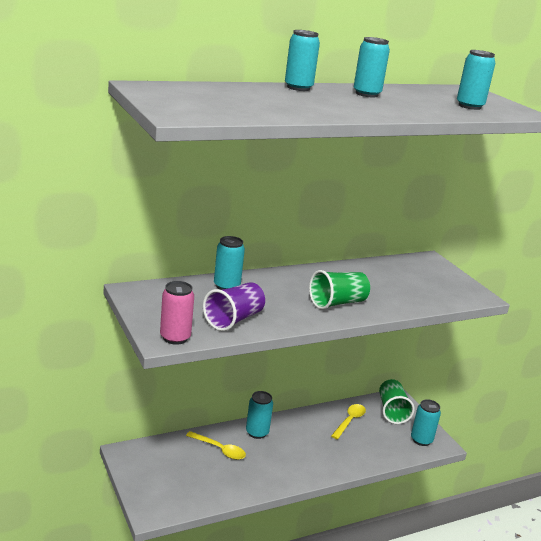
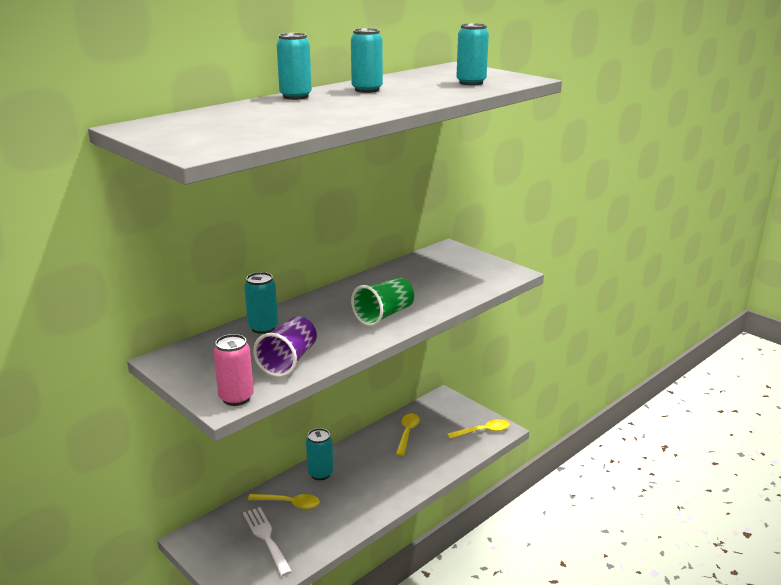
camera: 15 degrees left, 0 degrees up
(188, 472) = (266, 538): none -> white fork
(392, 411) = (444, 411): green cup -> none
(421, 440) = (483, 431): turquoise can -> yellow spoon

